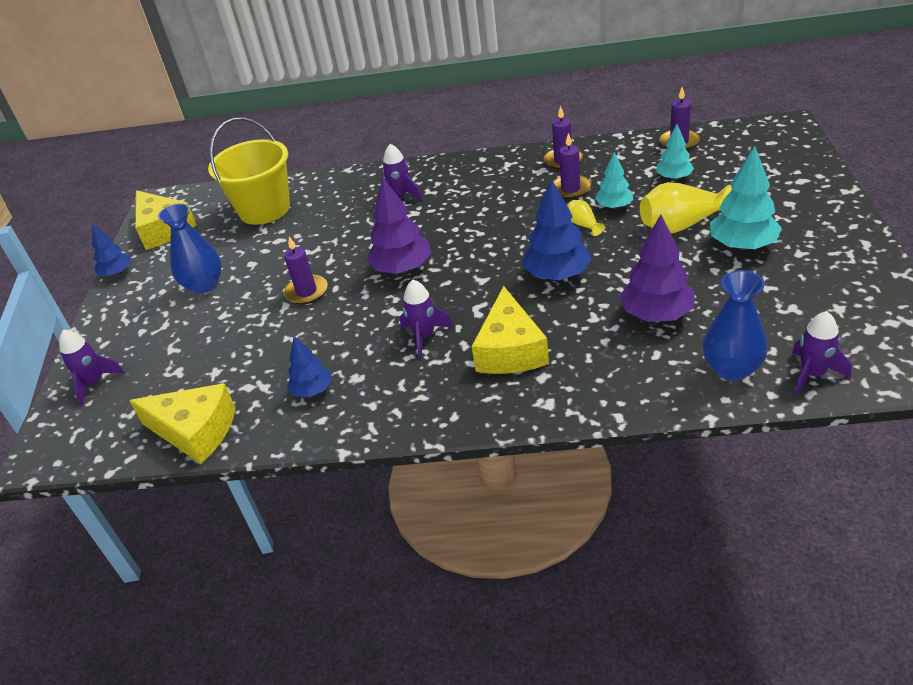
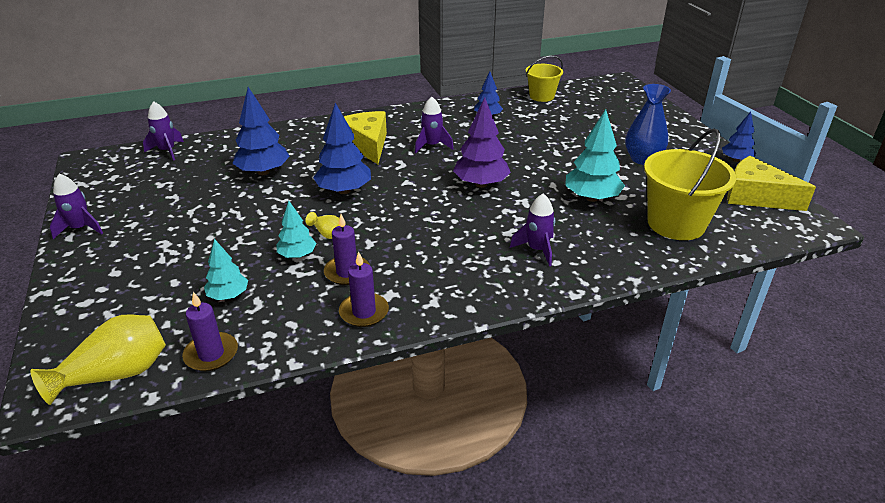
camera: 155 degrees right, 5 degrees down
(94, 383) = (638, 106): purple rocket -> purple rocket (80, 228)
(195, 431) = (541, 96): yellow cheese -> yellow bucket
(306, 292) = (548, 162): purple candle -> none
(656, 314) = (263, 172): purple tree -> blue tree
(682, 225) = (230, 241): yellow vase -> yellow vase (115, 374)
(732, 369) = (218, 149): blue vase -> none
(742, 245) = (179, 226): turquoise tree -> turquoise tree (591, 198)

